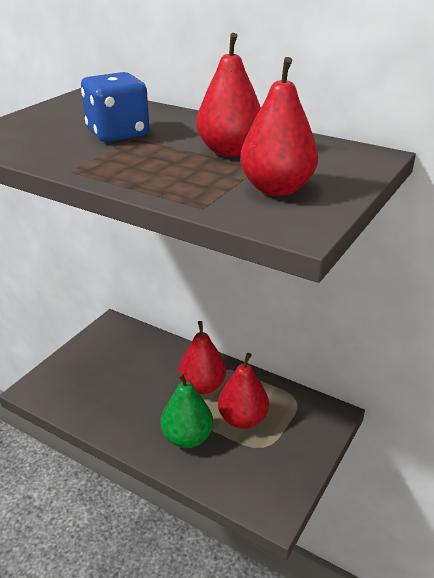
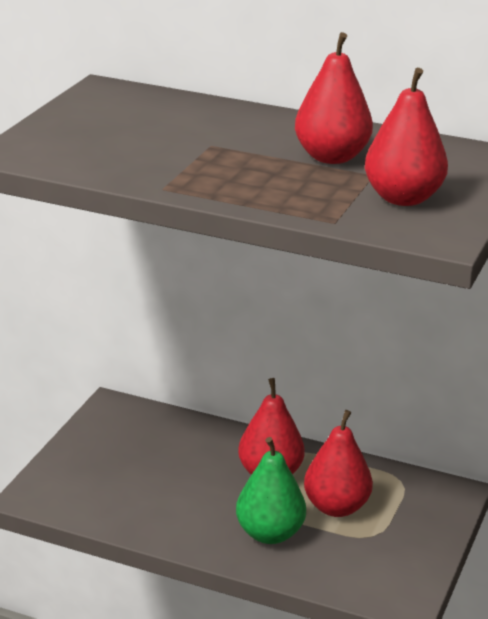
camera: 10 degrees left, 5 degrees down
(118, 133) = (187, 140): blue dice -> none

